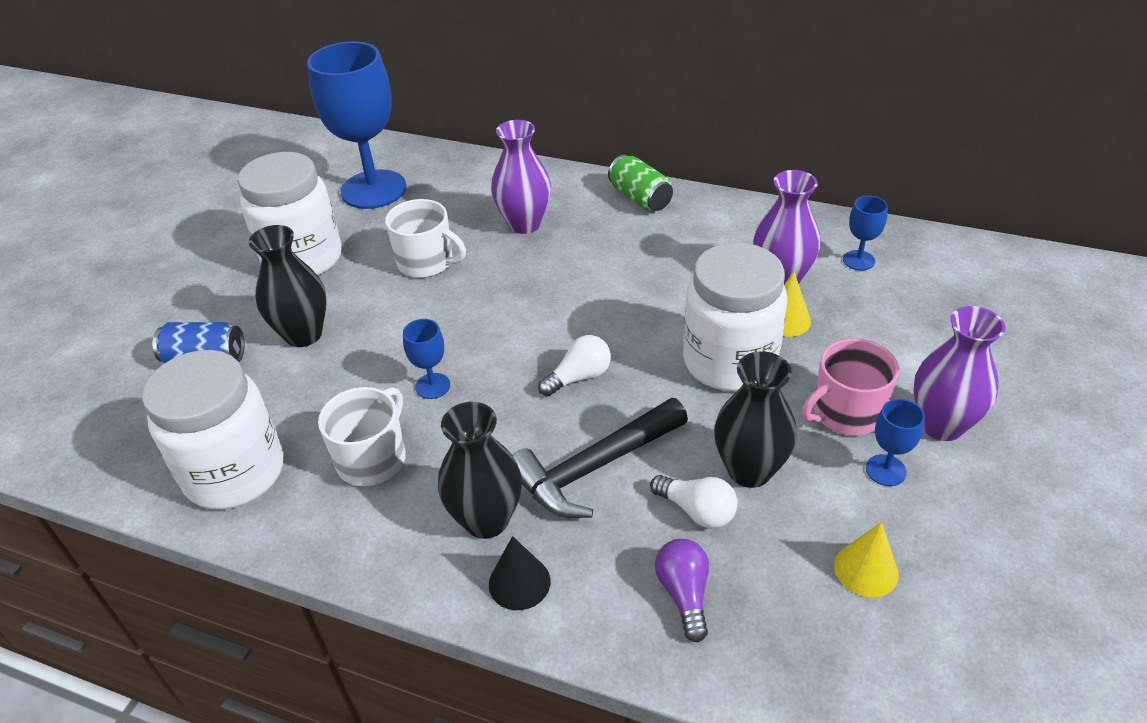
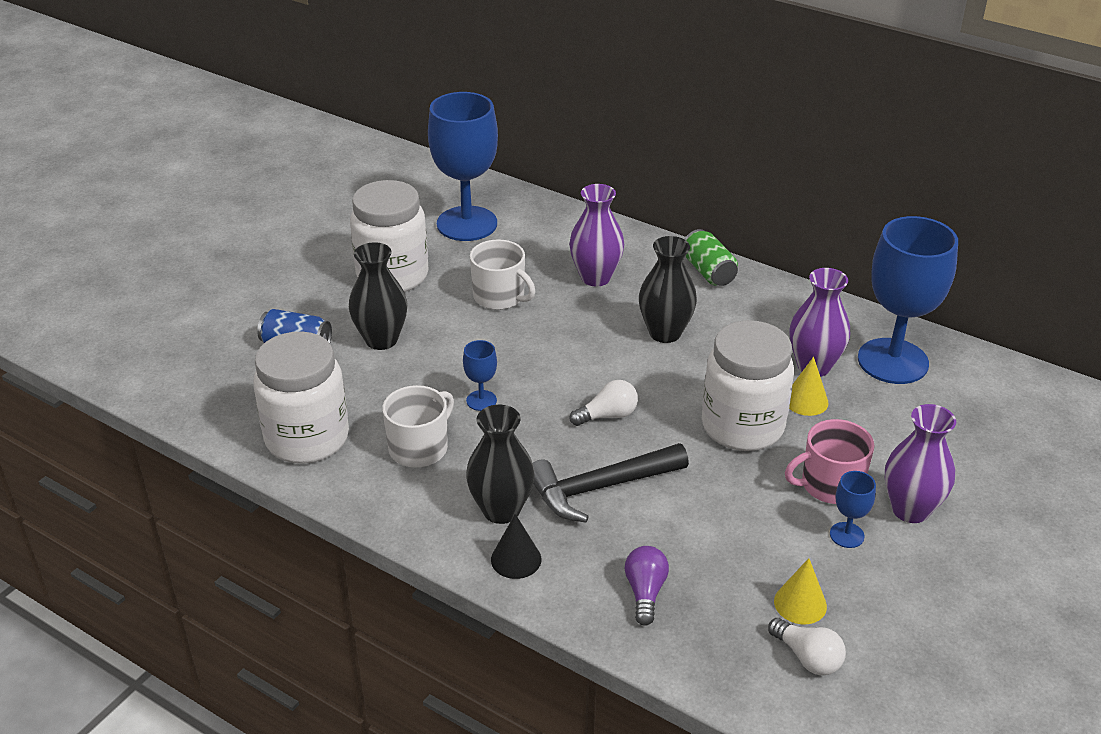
camera: 10 degrees right, 5 degrees down
(697, 511) = (675, 535): white light bulb -> white light bulb (807, 657)
(749, 470) = (730, 514): black vase -> black vase (665, 333)
(858, 260) = (892, 361): blue goblet -> blue goblet, size x2.37

